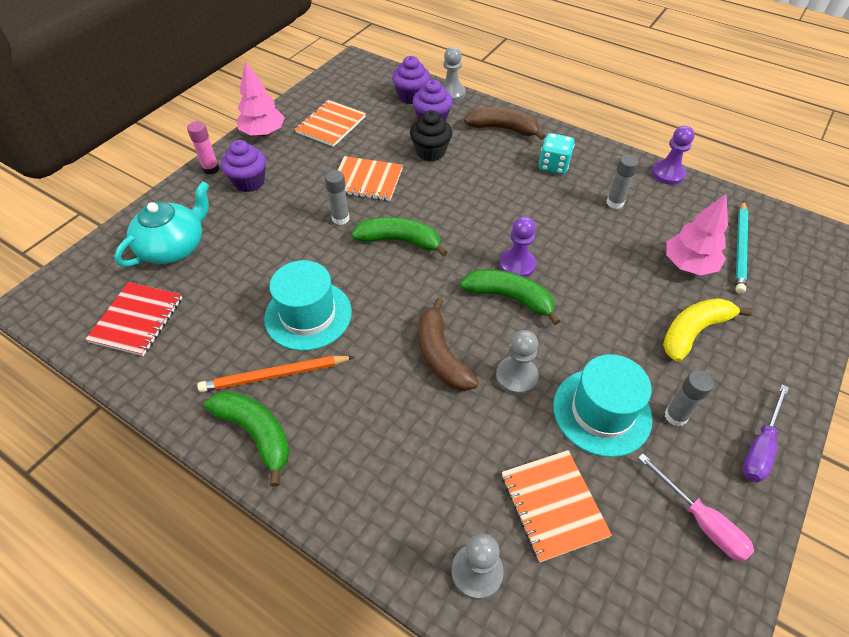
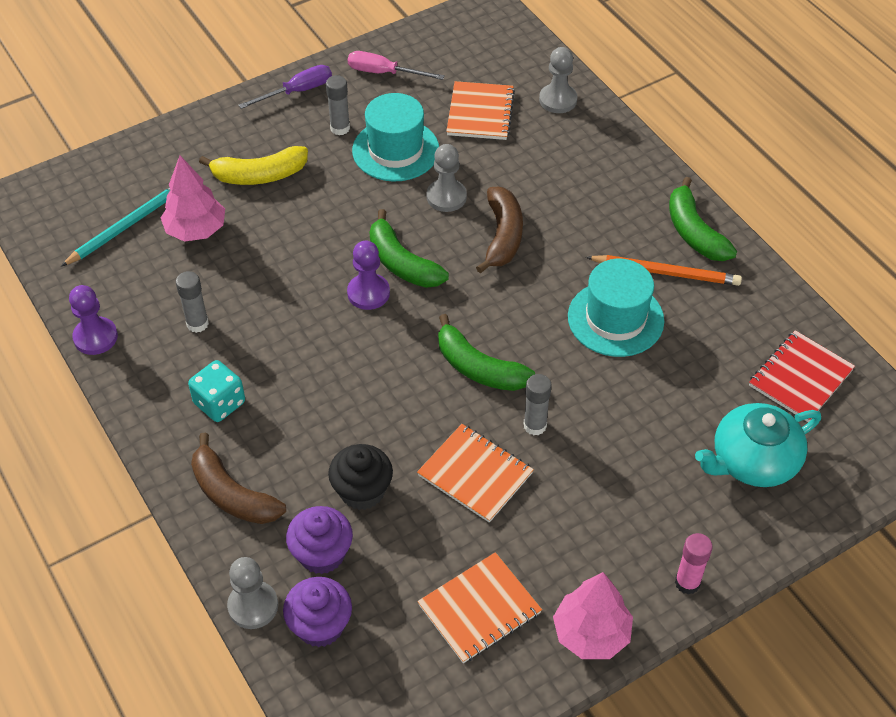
camera: 155 degrees left, 0 degrees up
(249, 182) = (636, 534): purple cupcake -> none
(701, 521) = (384, 73): pink screwdriver -> pink screwdriver turned 60 degrees counterclockwise

